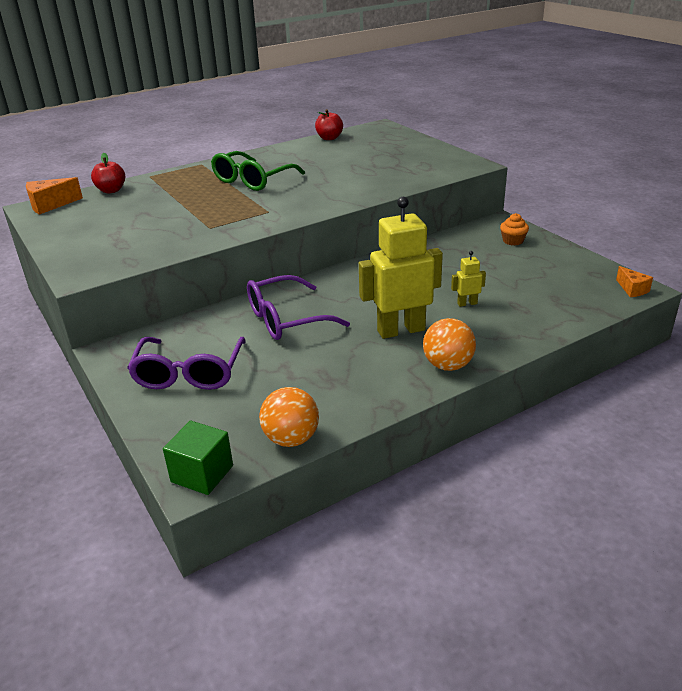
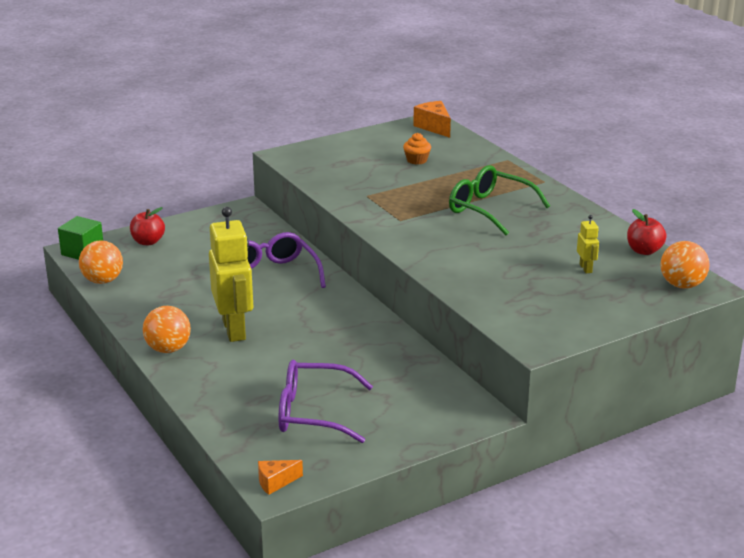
camera: 90 degrees right, 5 degrees down
(111, 190) = (468, 147): red apple -> red apple (148, 242)
(189, 374) = (201, 240): purple glasses -> purple glasses (313, 413)
(379, 131) = (682, 285): none -> orange ball
(467, 303) = (274, 369): yellow robot -> yellow robot (586, 268)
(513, 241) = (421, 416): orange cupcake -> orange cupcake (417, 160)

